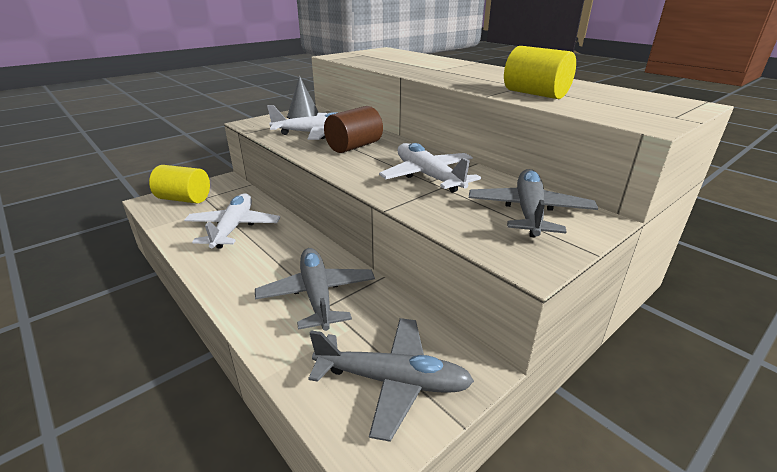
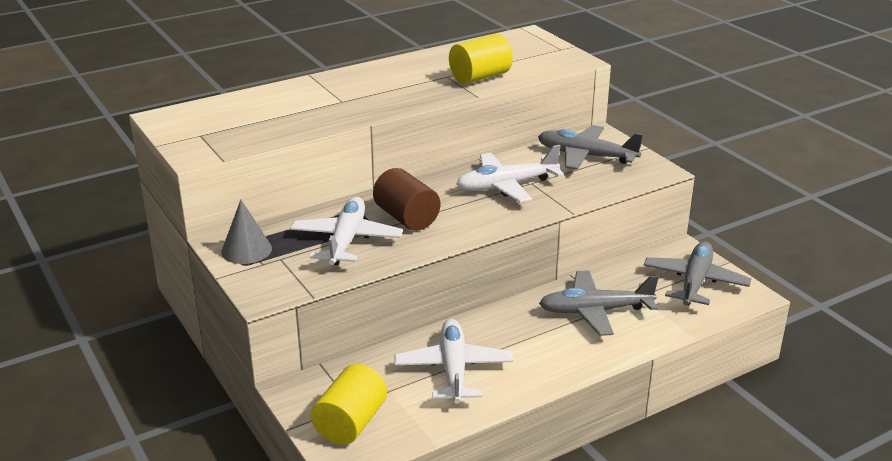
camera: 80 degrees left, 0 degrees up
(233, 228) = (453, 369): white plane -> white plane turned 75 degrees clockwise

